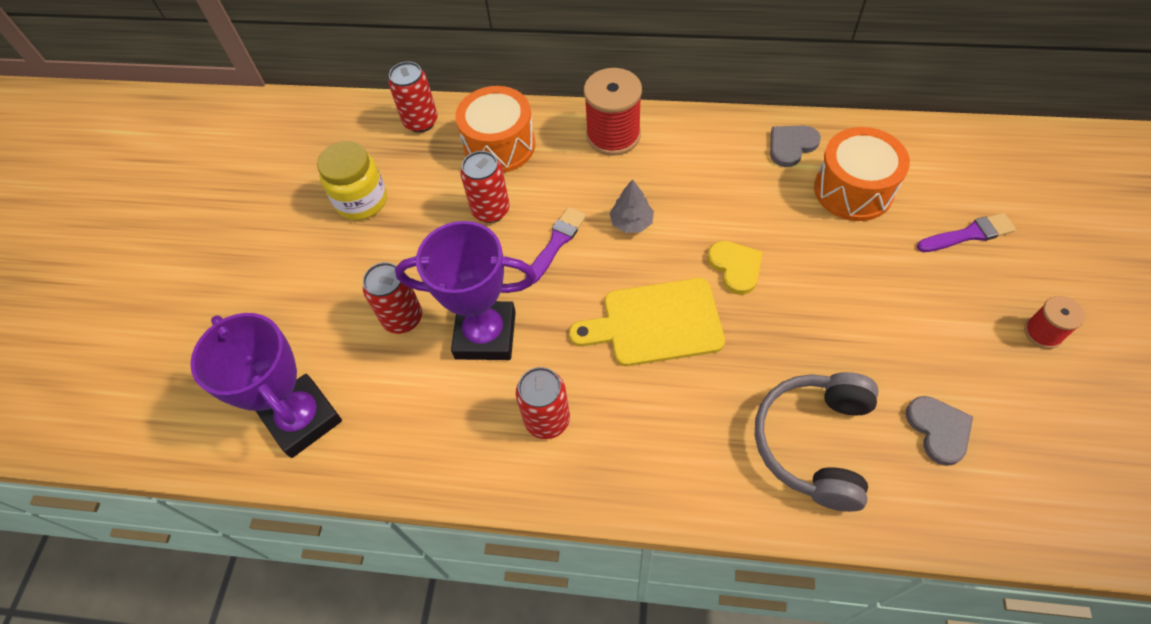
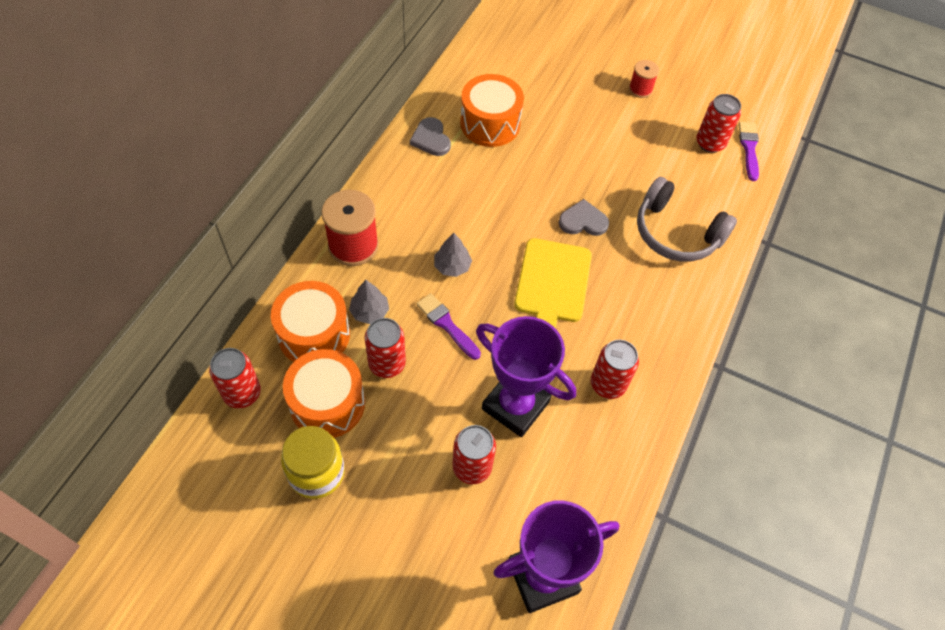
camera: 80 degrees left, 0 degrees up
(432, 182) = (327, 403): none -> orange drum
(485, 335) = (515, 405): purple trophy -> purple trophy turned 75 degrees counterclockwise
(543, 176) = (369, 311): none -> grey tree
(735, 267) = (525, 218): yellow heart -> none
(938, 430) = (687, 168): grey heart -> grey heart (583, 221)
(968, 234) = (555, 85): purple brush -> purple brush (749, 148)
(1010, 450) = (710, 143): none -> red can

